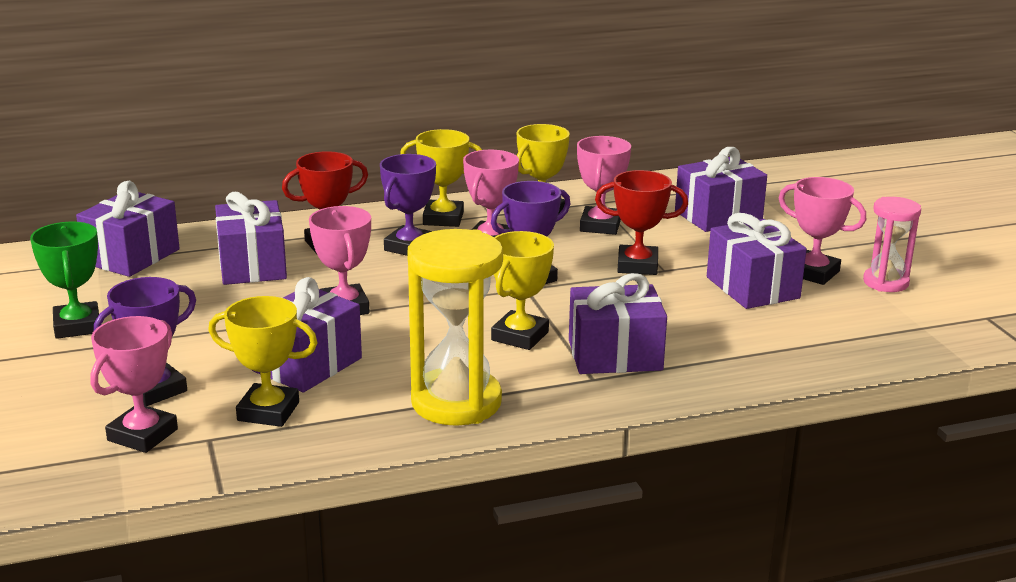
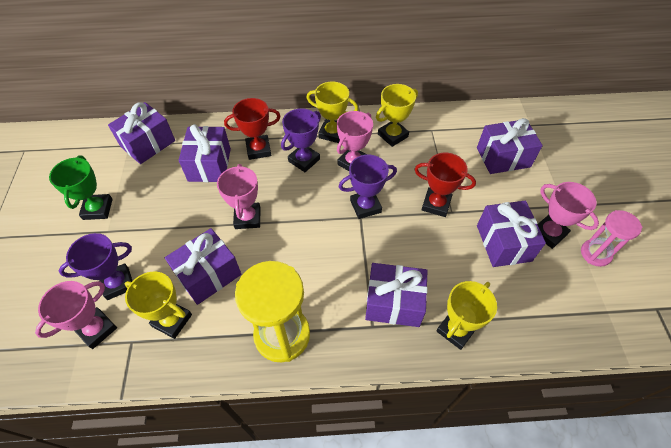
camera: 15 degrees right, 30 degrees up
(520, 336) = (341, 269): yellow trophy -> yellow trophy (456, 330)
(600, 226) = (425, 156): pink trophy -> none

